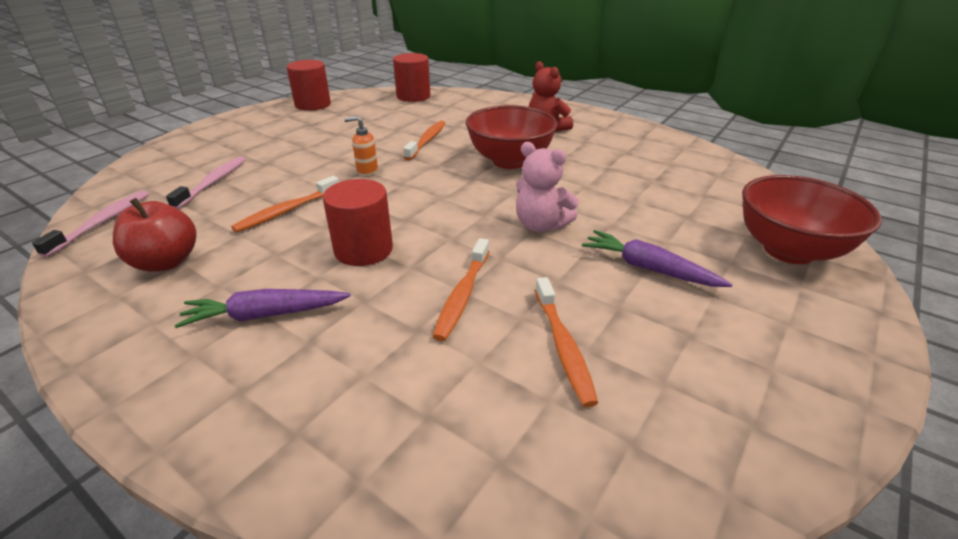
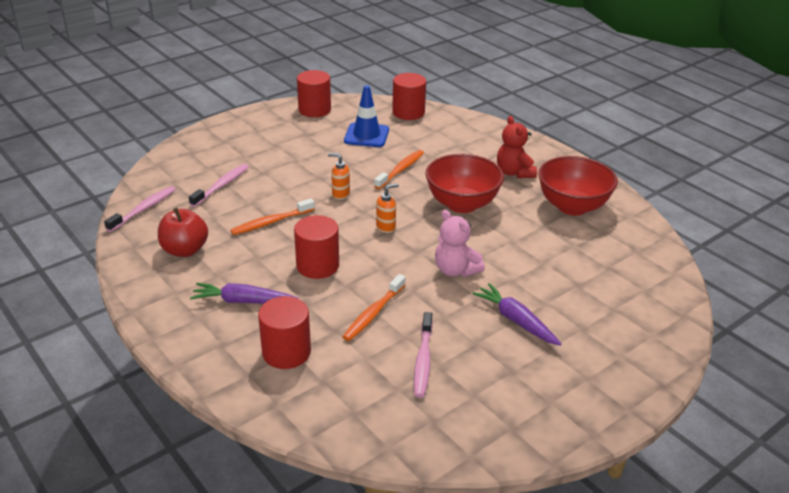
camera: 15 degrees right, 0 degrees up
(352, 379) = (286, 352): none -> red cylinder
(377, 118) = (366, 135): none -> blue traffic cone
(434, 194) = (386, 227): none -> orange soap dispenser
(563, 346) = (423, 360): orange toothbrush -> pink toothbrush
(788, 250) = (636, 328): red bowl -> red bowl (572, 206)

